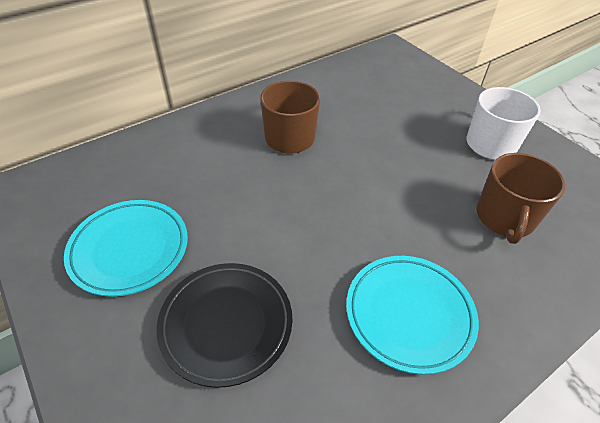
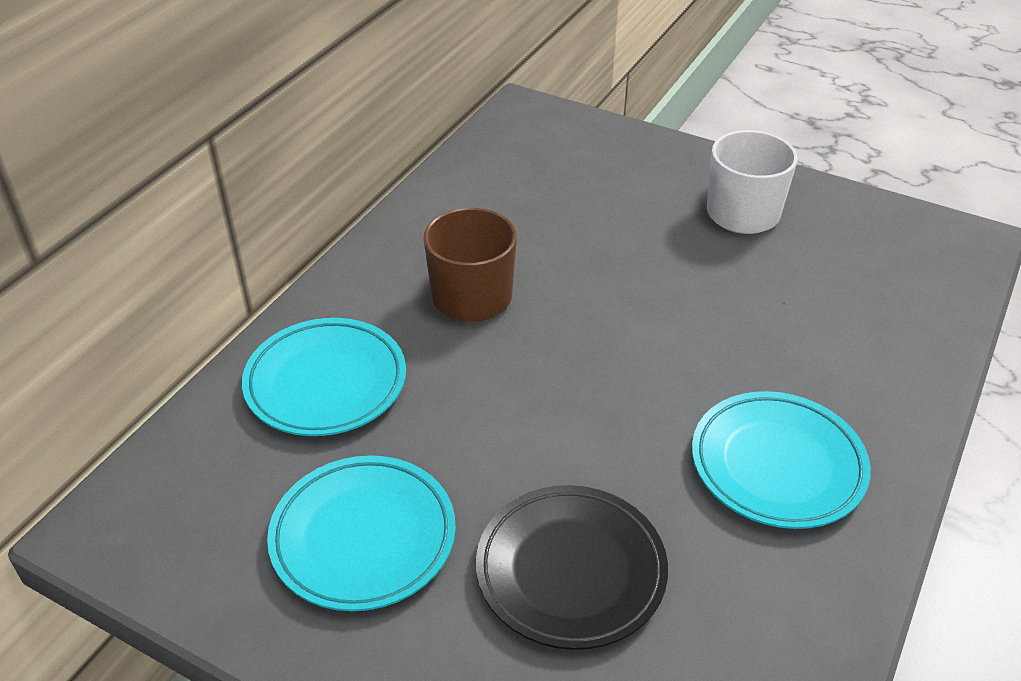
camera: 25 degrees left, 5 degrees down
(178, 157) = (326, 383): none -> turquoise plate
(505, 218) = (814, 306): brown mug -> none

